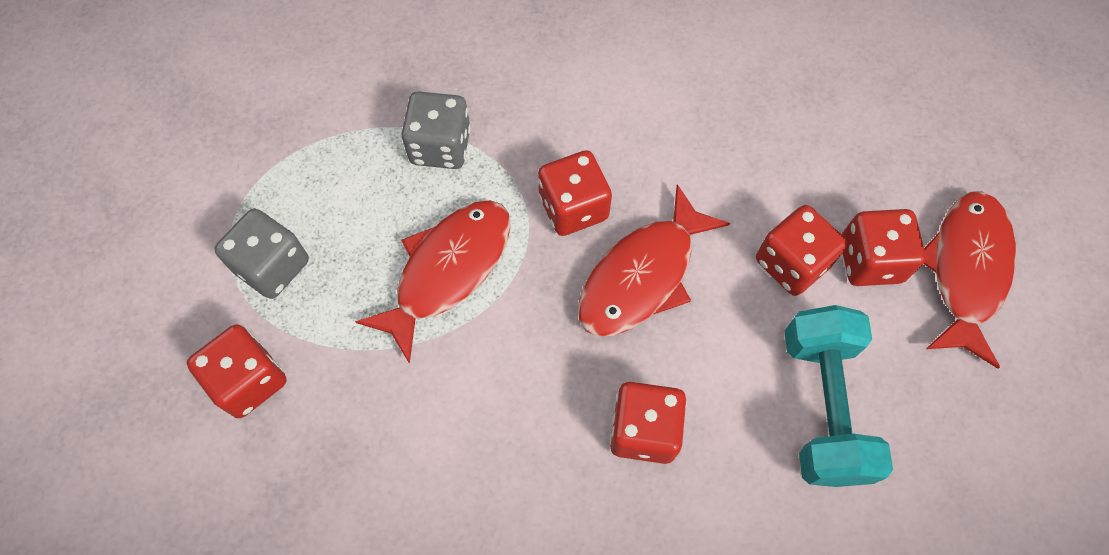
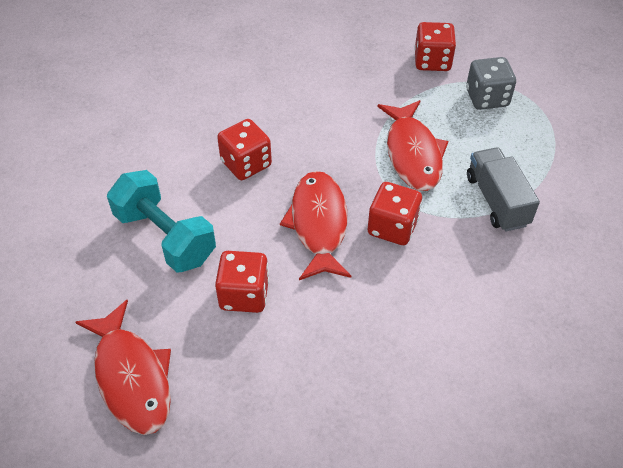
camera: 135 degrees right, 15 degrees down
(440, 146) = (497, 200): grey dice -> grey truck
(870, 260) = (198, 334): red dice -> none

